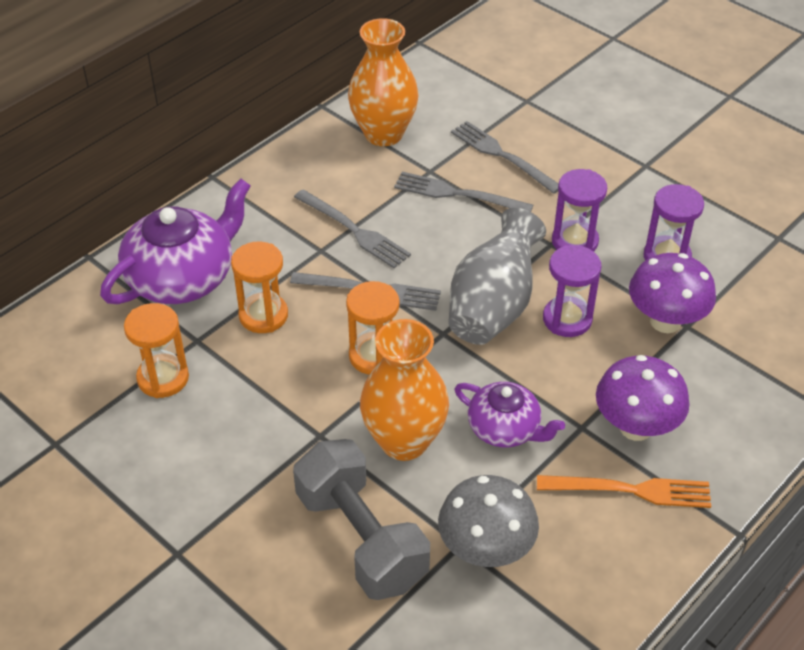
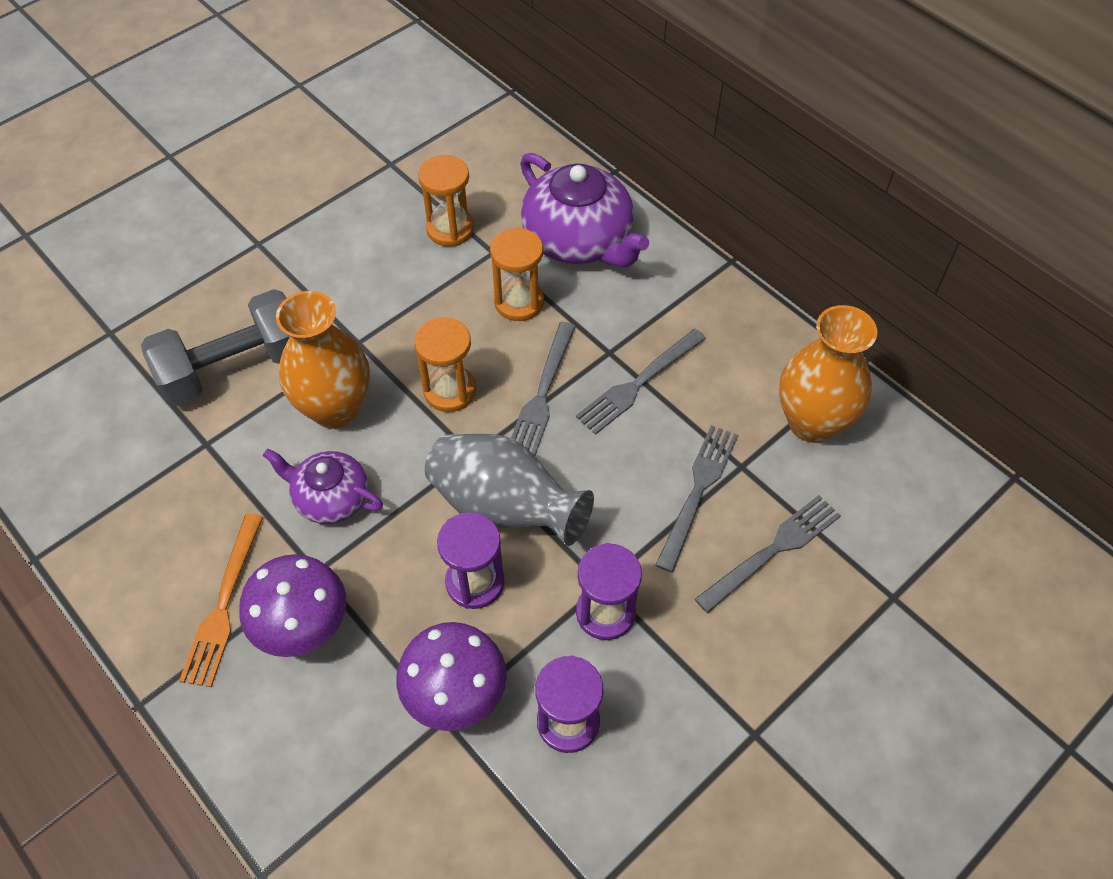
camera: 95 degrees right, 10 degrees up
(485, 550) = (192, 463): grey mushroom -> none
(505, 429) = (330, 498): purple teapot -> purple teapot turned 75 degrees clockwise

